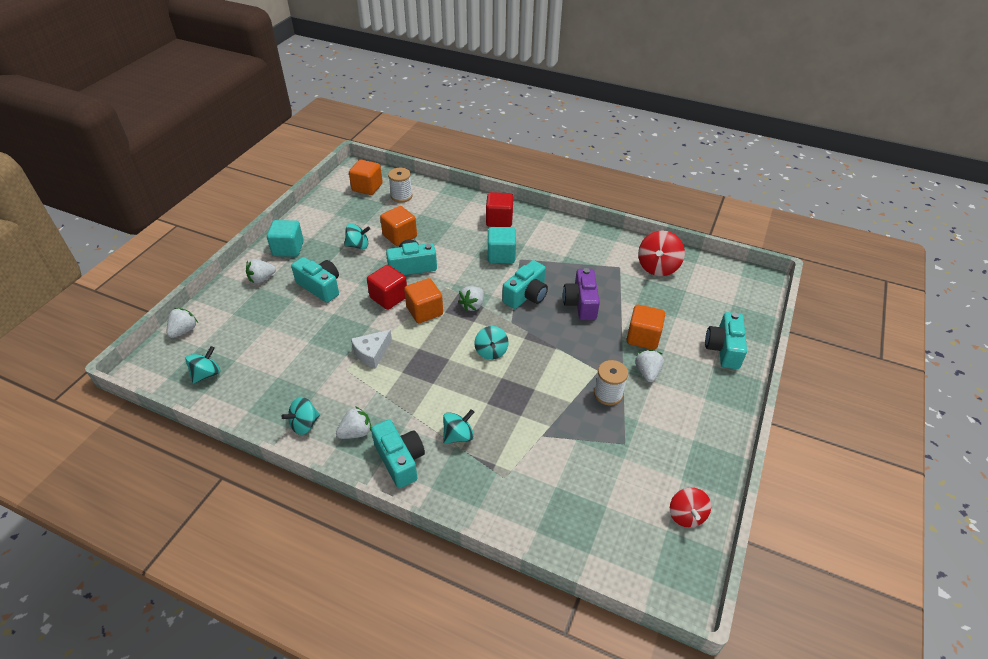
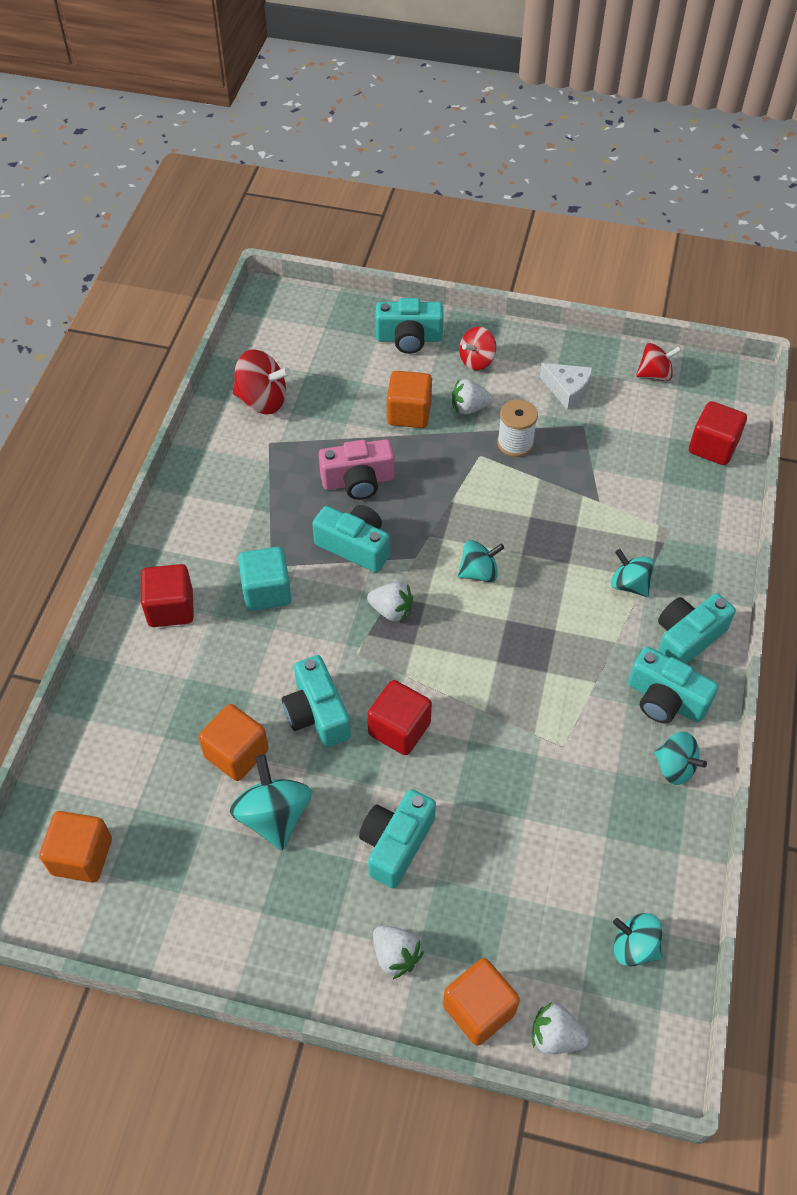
camera: 100 degrees left, 10 degrees up
(288, 249) = (302, 941): turquoise cube -> none
(356, 432) = (665, 699): white strawberry -> turquoise camera
(358, 246) = (274, 816): turquoise spinning top -> turquoise spinning top, size x1.50
(372, 353) = (523, 720): white cheese -> white cheese (567, 390)
(401, 196) = (109, 783): white spool -> none
(424, 311) = (418, 671): orange cube -> orange cube (479, 1009)
(581, 303) = (358, 481): purple camera -> pink camera
(591, 539) = (713, 447): none -> red cube
(700, 386) = (477, 360): none -> red spinning top

